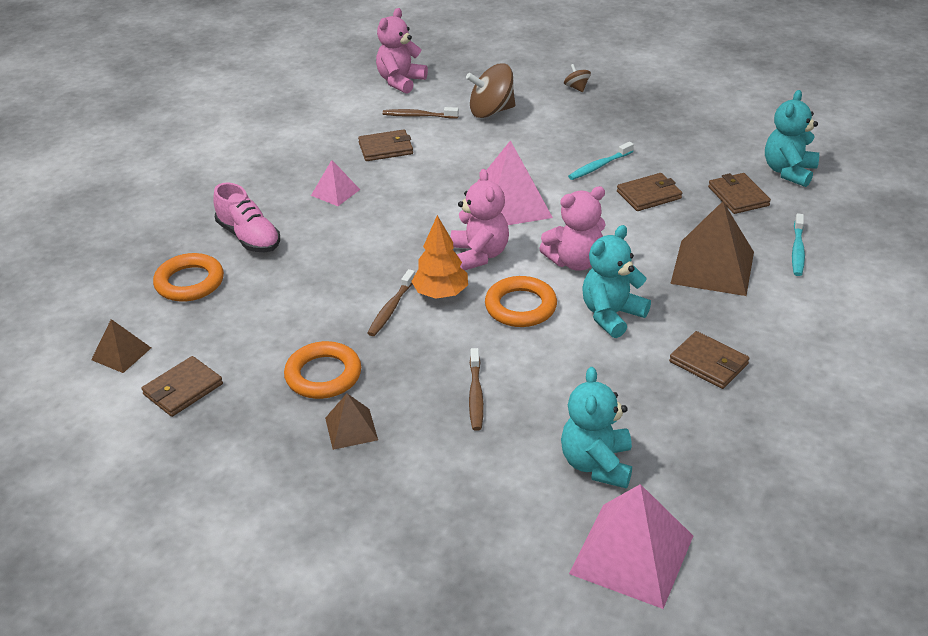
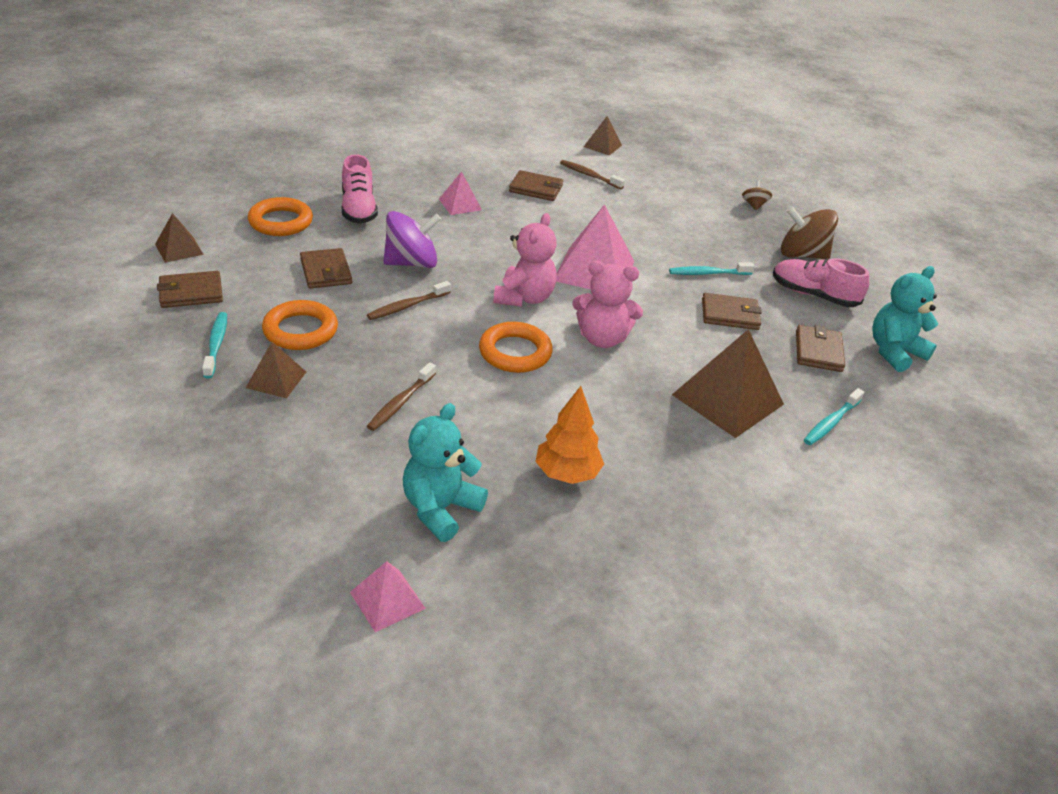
camera: 25 degrees right, 0 degrees up
(263, 425) = (216, 345): none -> turquoise toothbrush
(352, 267) = (411, 263): none -> purple spinning top
(400, 82) = (602, 146): pink teddy bear -> brown pyramid
(441, 294) = (459, 313): orange tree -> orange tree (567, 473)
(491, 111) = (656, 195): brown spinning top -> brown spinning top (802, 255)
(611, 315) = (588, 395): turquoise teddy bear -> none
(631, 554) = (387, 600): pink pyramid -> pink pyramid, size x0.53
(692, 149) = (813, 295): none -> pink shoe
(708, 363) = (635, 477): brown wallet -> brown wallet (326, 272)

